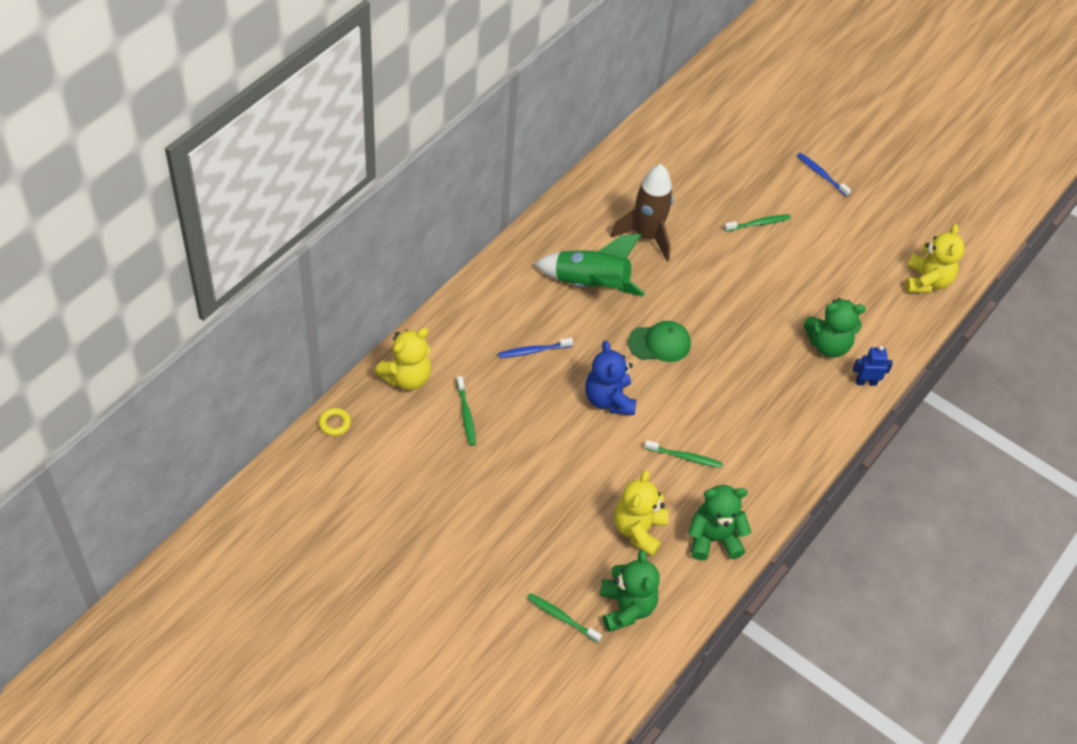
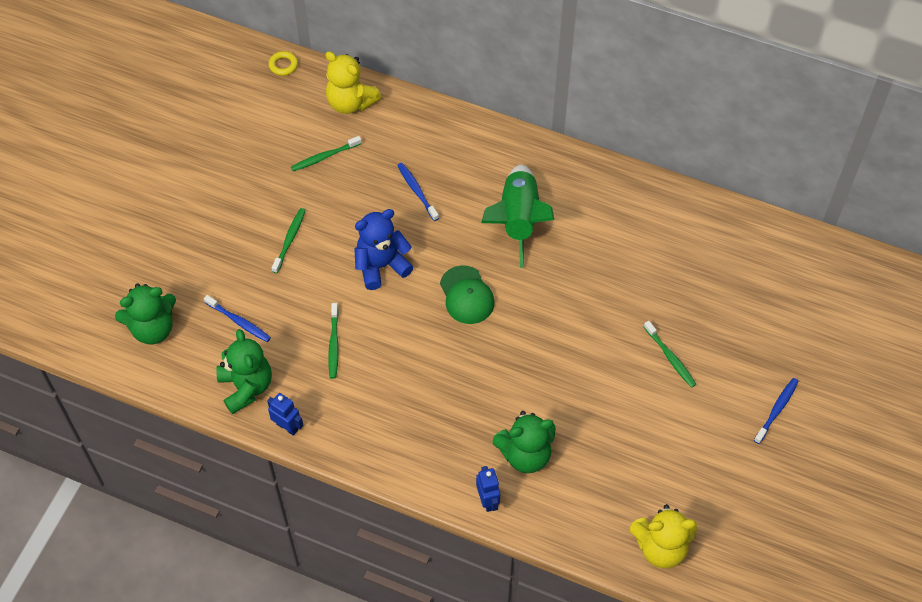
camera: 80 degrees right, 5 degrees up
(562, 617) = (130, 280): green toothbrush -> green toothbrush (289, 240)
(638, 530) = (239, 321): yellow teddy bear -> blue toothbrush
(646, 236) = (604, 255): brown rocket -> none
(763, 514) = (287, 427): none -> blue robot
(828, 345) = (525, 454): green teddy bear -> green teddy bear turned 90 degrees counterclockwise

